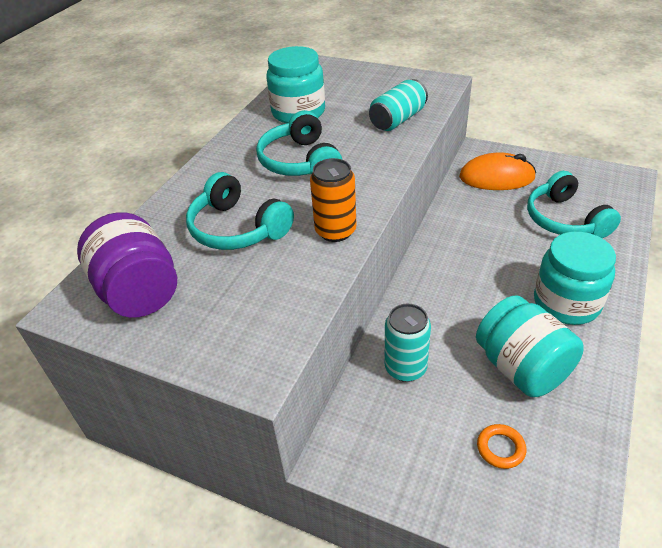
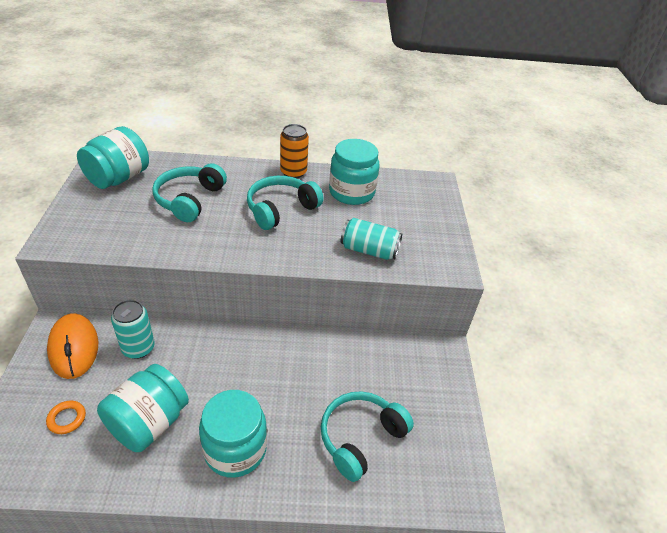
camera: 60 degrees right, 0 degrees up
(139, 292) = (119, 178): purple jar -> turquoise jar
(335, 231) = (198, 246): orange can -> orange can (293, 172)
(496, 177) = (405, 371): orange mouse -> orange mouse (74, 348)

